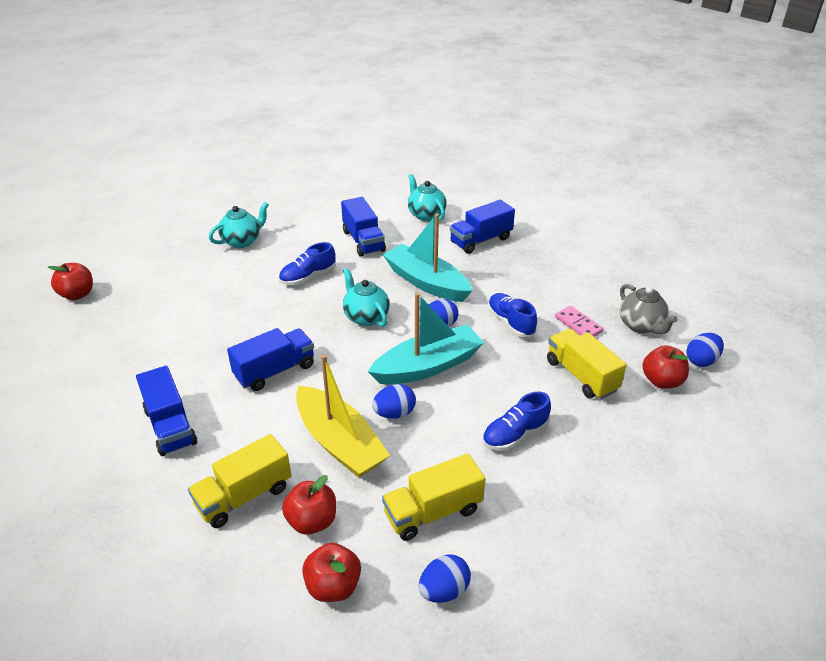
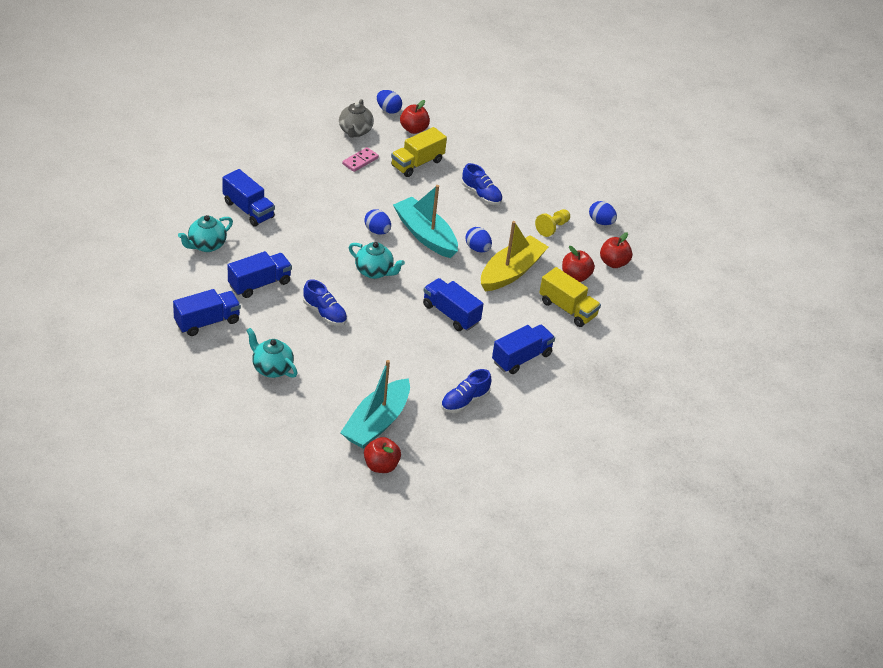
camera: 105 degrees left, 5 degrees up
(318, 211) = (207, 322): none -> blue truck
(366, 317) = (374, 272): turquoise teapot -> turquoise teapot turned 105 degrees counterclockwise
(426, 282) = (320, 240): turquoise boat -> turquoise boat (376, 423)
(433, 512) = (552, 228): yellow truck -> yellow pawn
(510, 323) = (365, 194): blue shoe -> blue shoe (464, 401)
(641, 326) = (355, 131): grey teapot -> grey teapot turned 135 degrees clockwise

